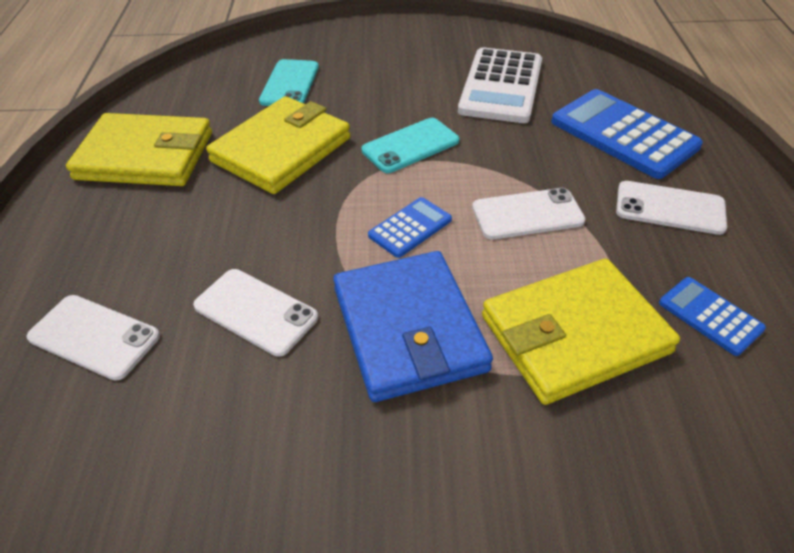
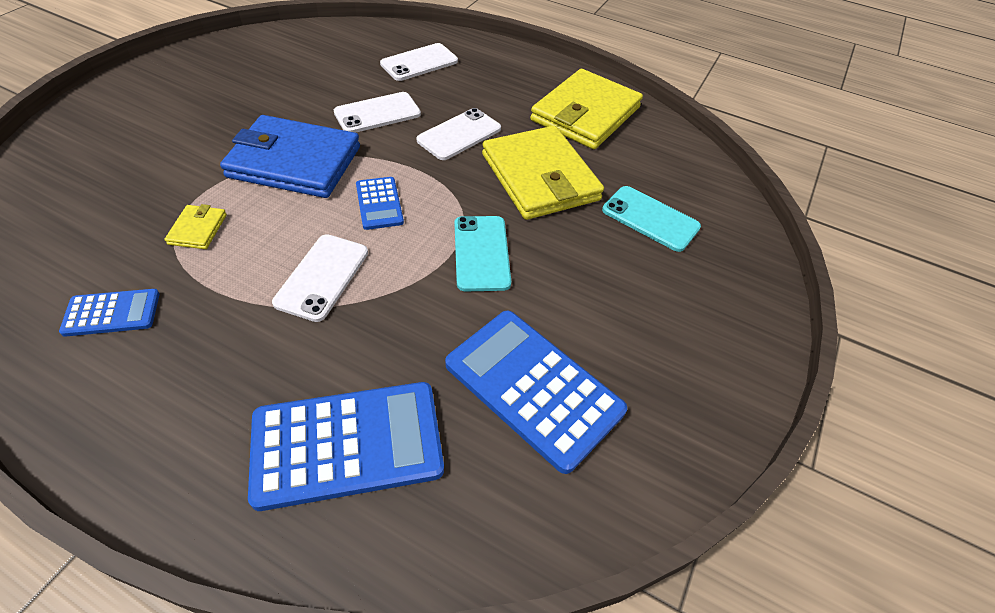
camera: 115 degrees right, 5 degrees up
(501, 86) = (533, 387): white calculator -> blue calculator
(575, 334) = (197, 229): yellow wallet -> yellow wallet, size x0.42
(670, 208) = (218, 387): white phone -> white phone (459, 134)

